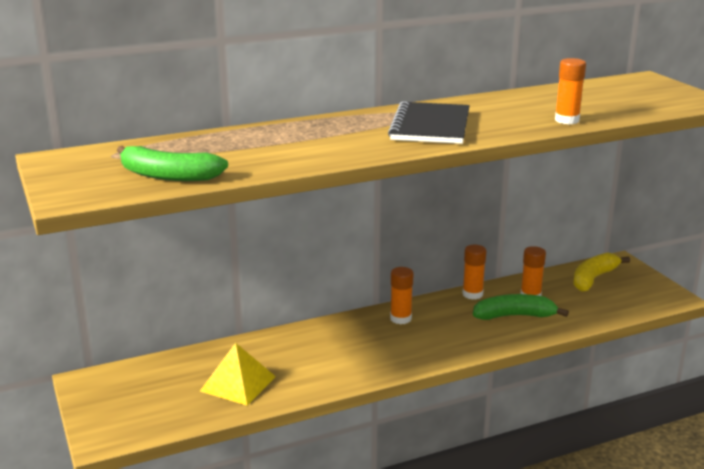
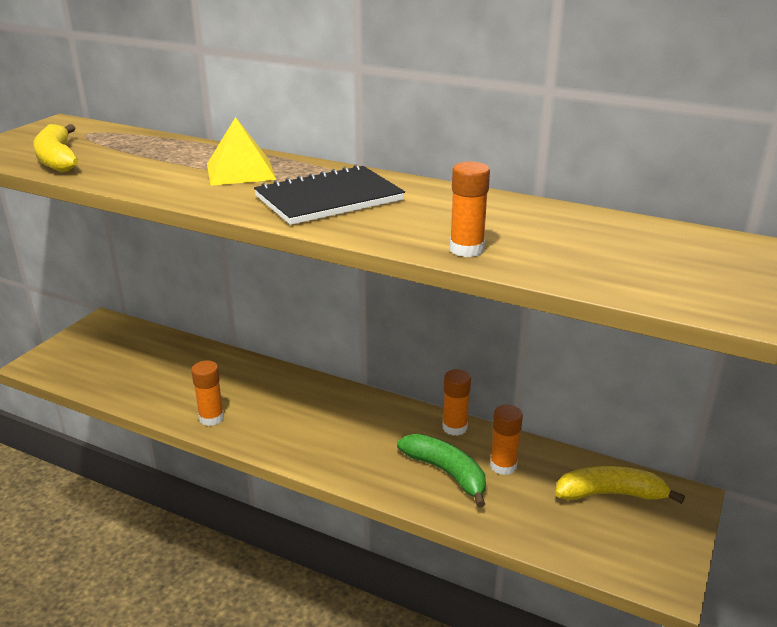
camera: 50 degrees right, 5 degrees up
(168, 176) = (57, 159): green banana -> yellow banana
(238, 383) = (157, 380): yellow pyramid -> yellow pyramid (240, 171)
(400, 318) = (352, 408): orange glue stick -> orange glue stick (211, 418)

